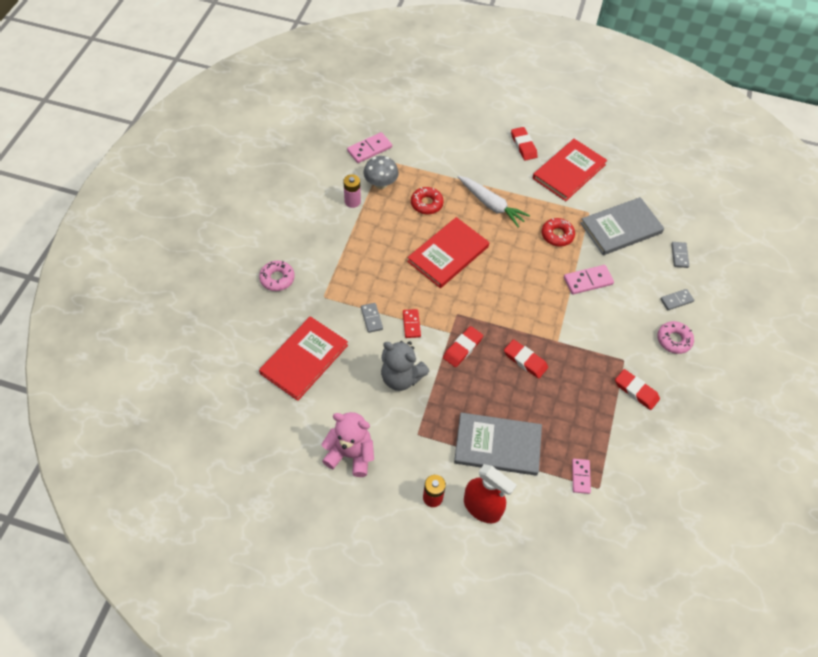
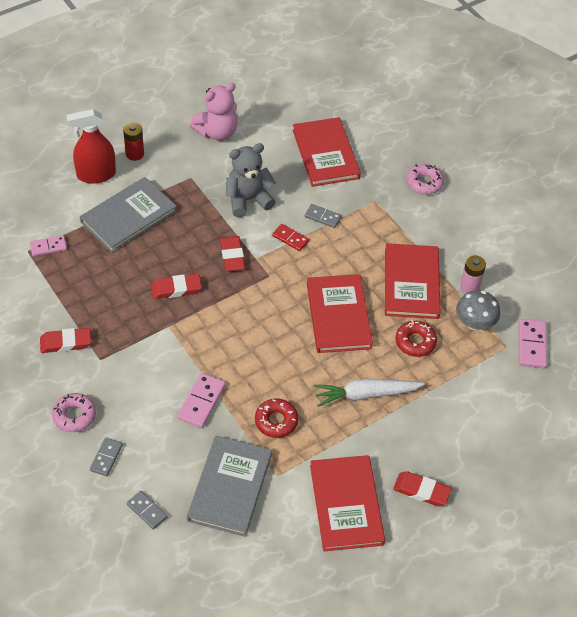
camera: 130 degrees right, 5 degrees down
(381, 232) = (411, 283): none -> red book
(580, 476) = (48, 247): pink domino -> pink domino turned 60 degrees counterclockwise

